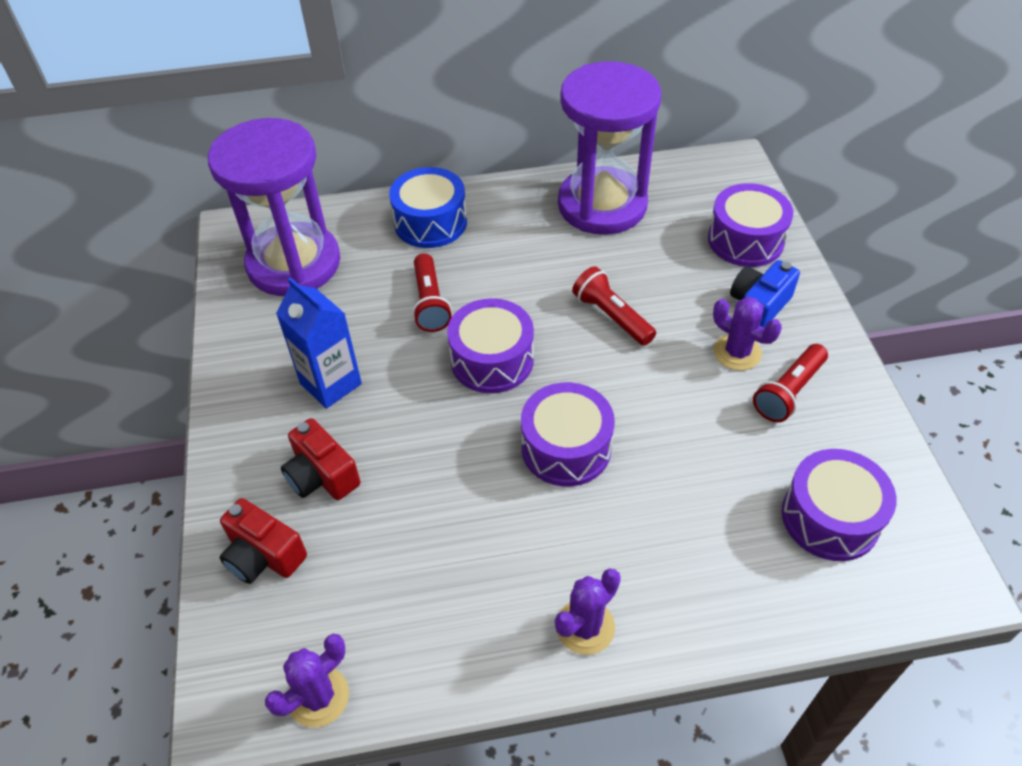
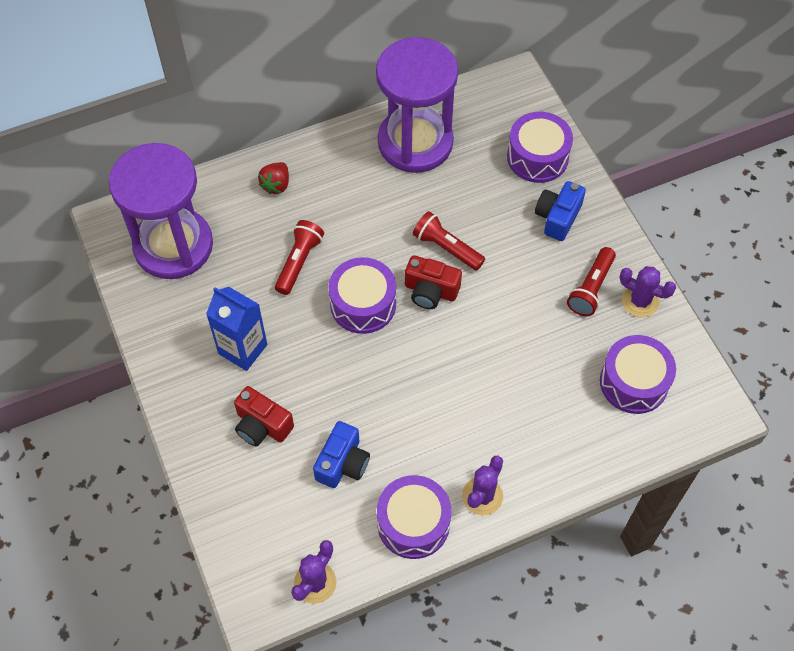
camera: 15 degrees left, 10 degrees up
(263, 555) = (240, 495): red camera -> red camera (430, 291)
(408, 543) = (343, 463): none -> blue camera
(430, 222) = (276, 185): blue drum -> red strawberry
(430, 303) = (299, 262): red flashlight -> red flashlight turned 135 degrees counterclockwise
(566, 448) = (437, 366): purple drum -> purple drum (413, 523)
(737, 352) = (548, 262): purple cactus -> purple cactus (640, 301)

